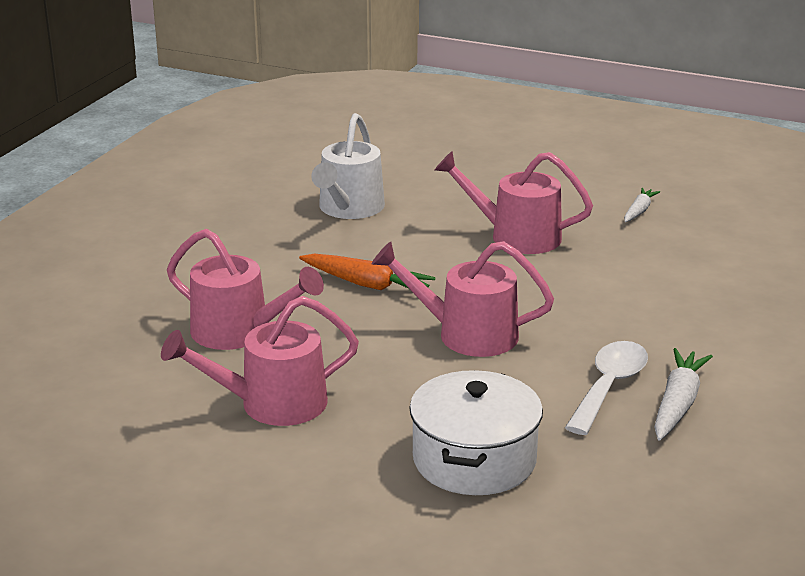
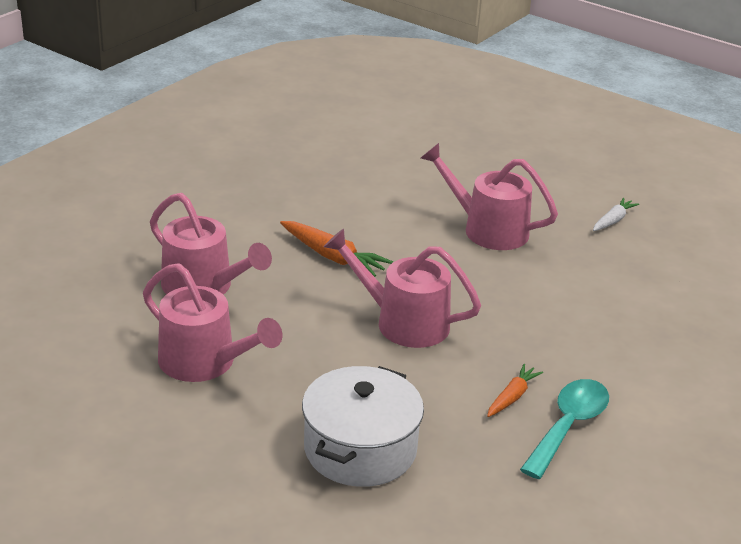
camera: 10 degrees right, 5 degrees up
(272, 404) = (204, 362): pink watering can -> pink watering can turned 135 degrees counterclockwise
(349, 209) = (347, 178): white watering can -> none
(609, 386) = (512, 397): white spoon -> orange carrot
(677, 404) = (568, 426): white carrot -> turquoise spoon

